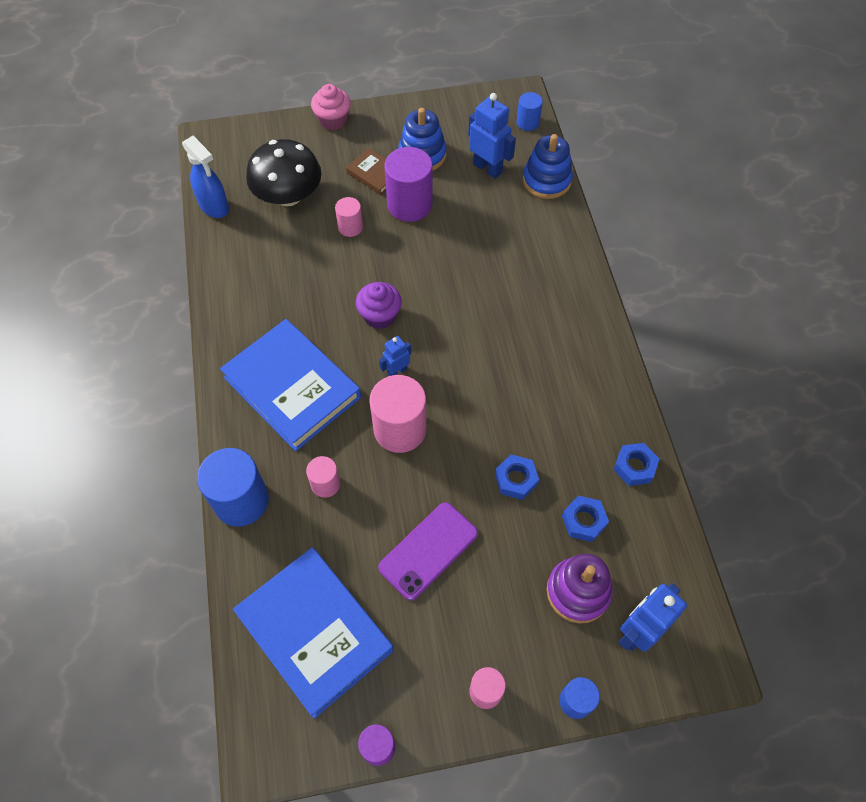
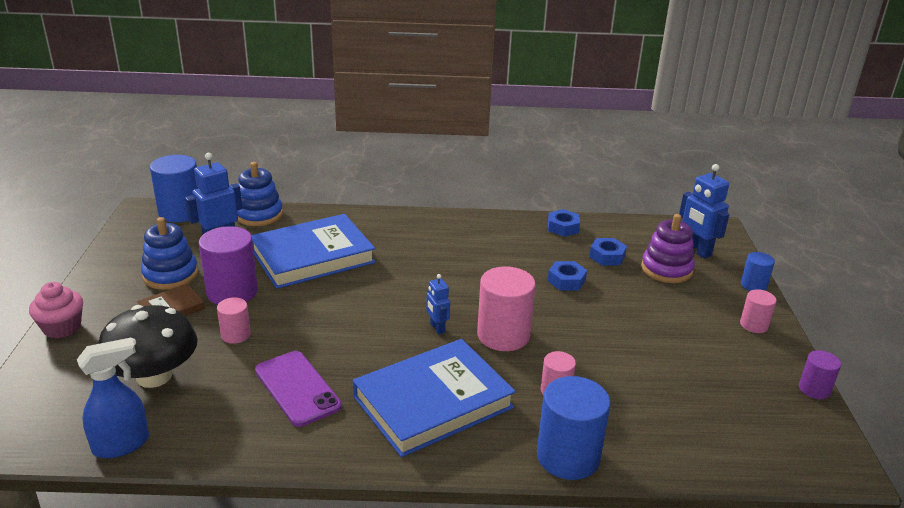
camera: 80 degrees left, 30 degrees down
(314, 632) = (714, 416): blue book -> blue book (312, 256)
(380, 315) = (365, 330): purple cupcake -> none
(428, 550) = (630, 336): purple phone -> purple phone (297, 388)
(527, 122) = (180, 212): blue cylinder -> blue cylinder, size x1.85

